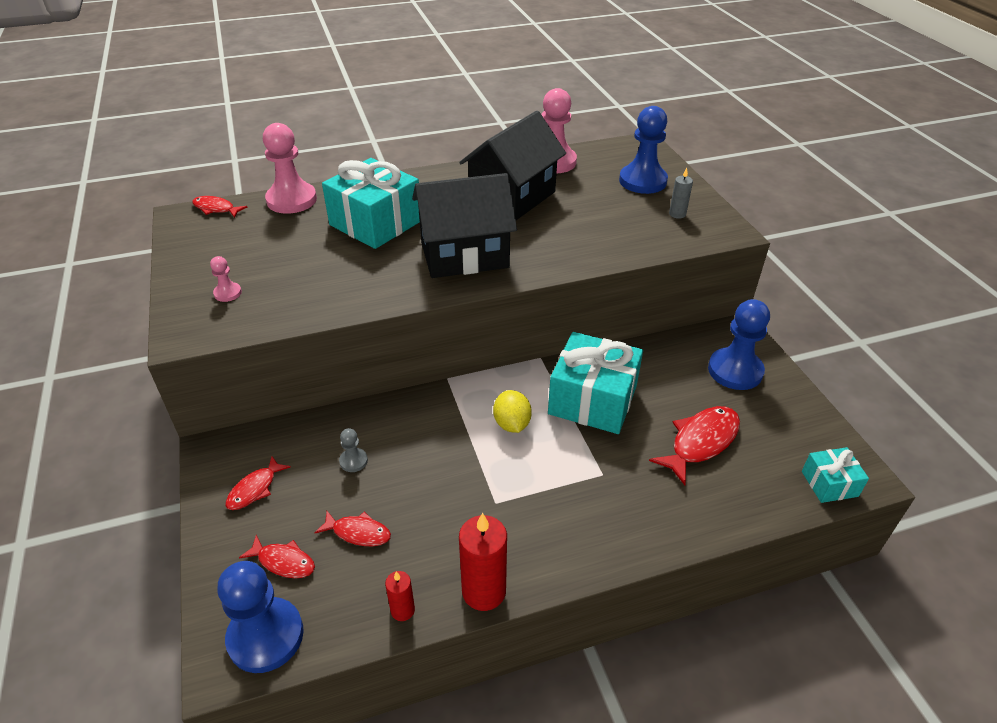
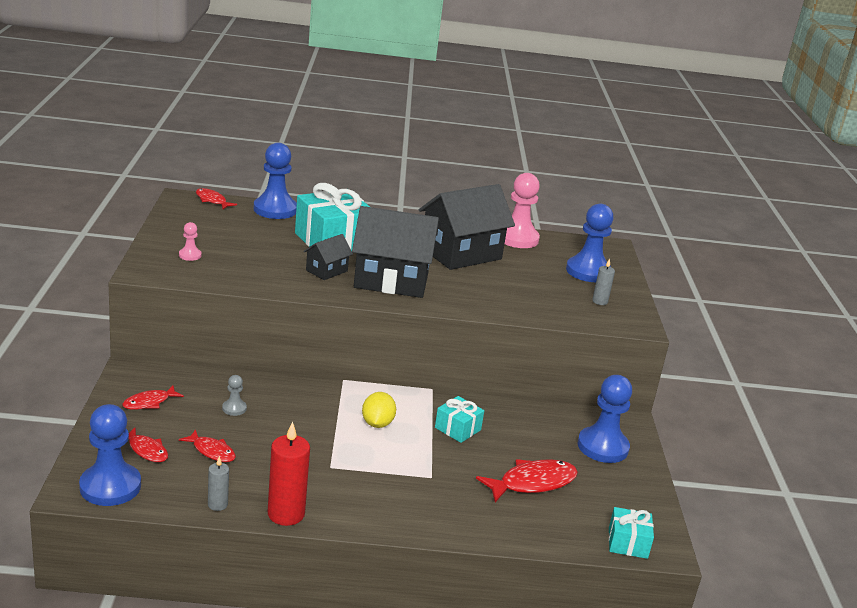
camera: 15 degrees right, 15 degrees down
(291, 200) = (275, 209): pink pawn -> blue pawn
(390, 264) = (326, 271): none -> black house
(402, 610) = (217, 504): red candle -> grey candle
(592, 400) = (457, 429): turquoise gift -> turquoise gift, size x0.51

